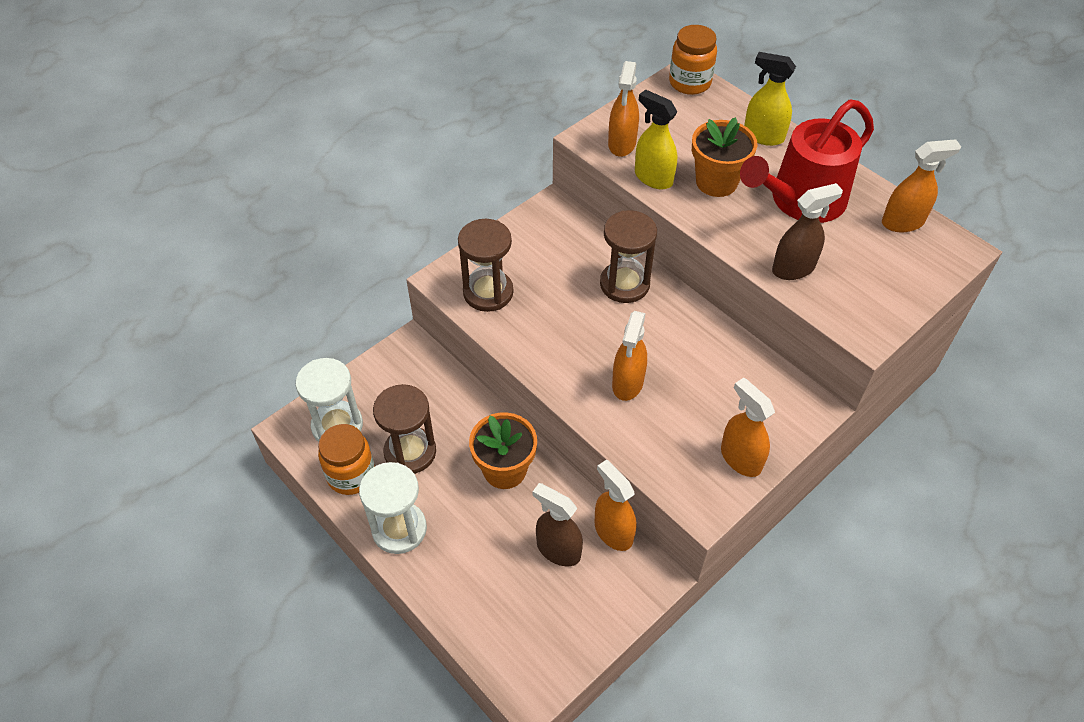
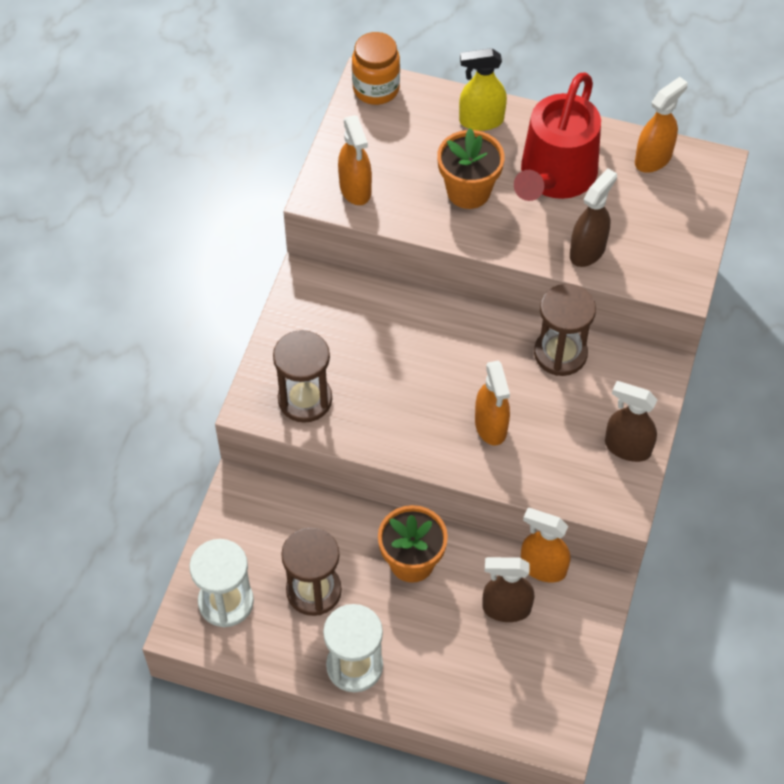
camera: 30 degrees left, 5 degrees up
(351, 475) = (274, 641): orange jar -> none
(624, 284) = (426, 329): brown hourglass -> brown hourglass (560, 353)
(653, 178) = (408, 213): yellow spray bottle -> none
(740, 458) = (627, 447): orange spray bottle -> brown spray bottle

